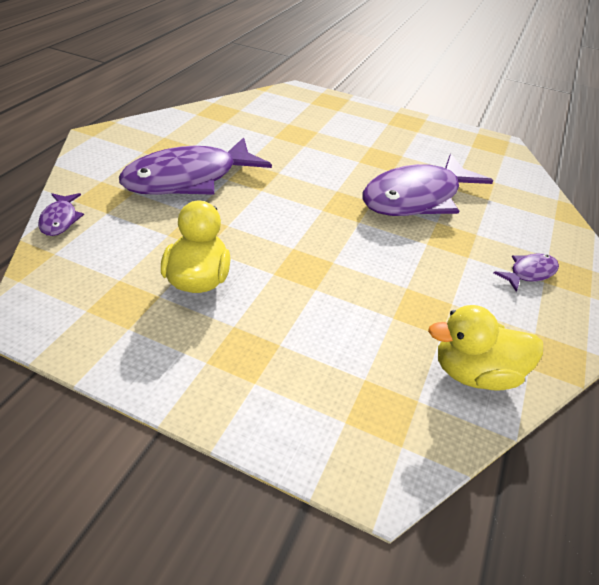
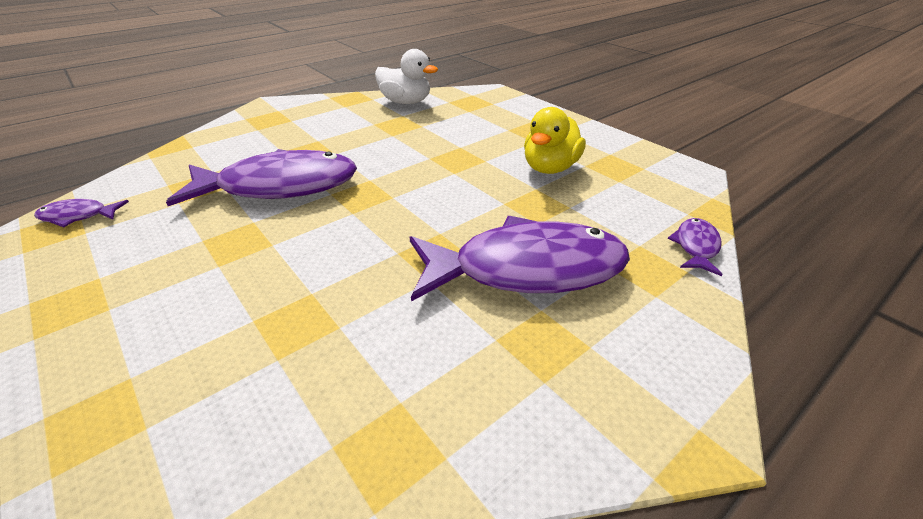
camera: 150 degrees left, 5 degrees down
(474, 373) = (406, 102): yellow duck -> white duck
(529, 273) = (292, 125): purple fish -> purple fish (78, 216)

